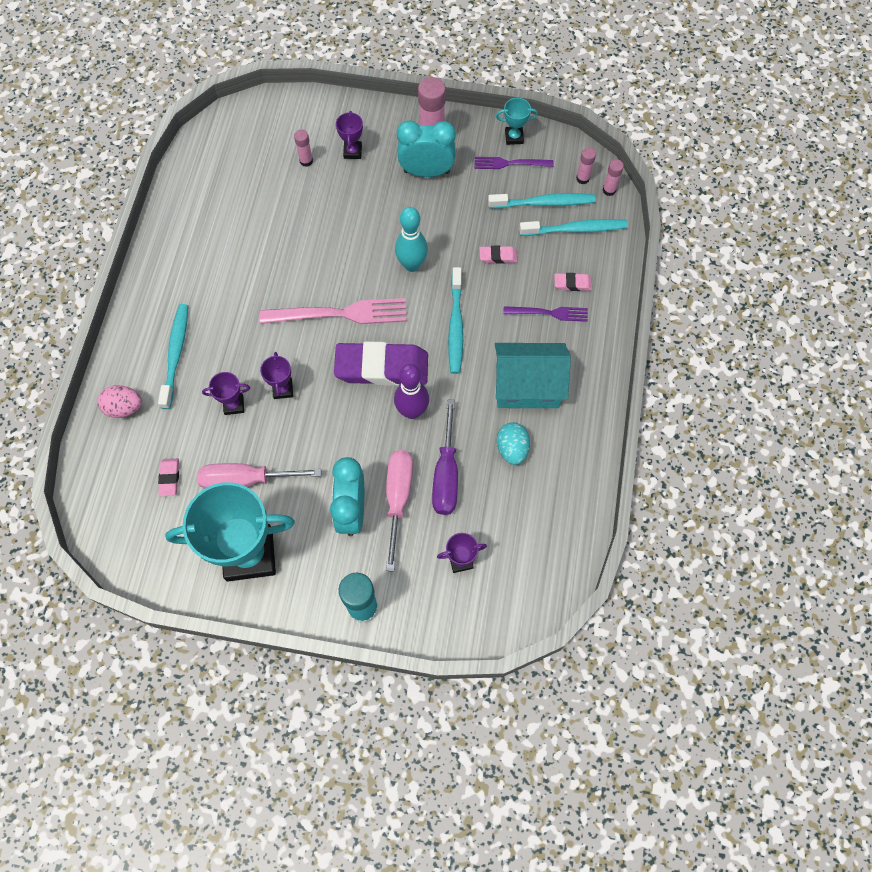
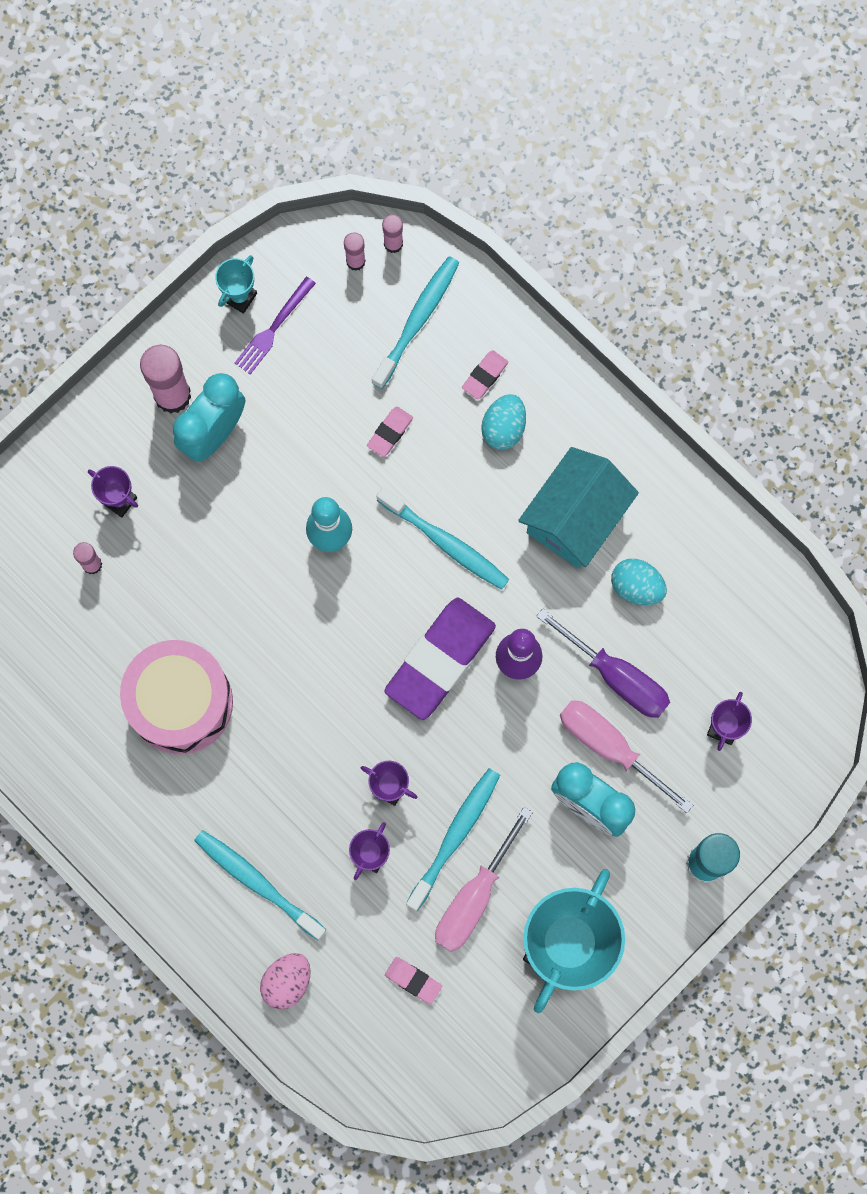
camera: 55 degrees left, 10 degrees up
(257, 250) = (180, 702): none -> pink drum
(341, 313) = (338, 660): pink fork -> none
(544, 203) = (356, 329): turquoise toothbrush -> turquoise toothbrush (455, 836)
(550, 313) = (503, 428): purple fork -> turquoise egg

